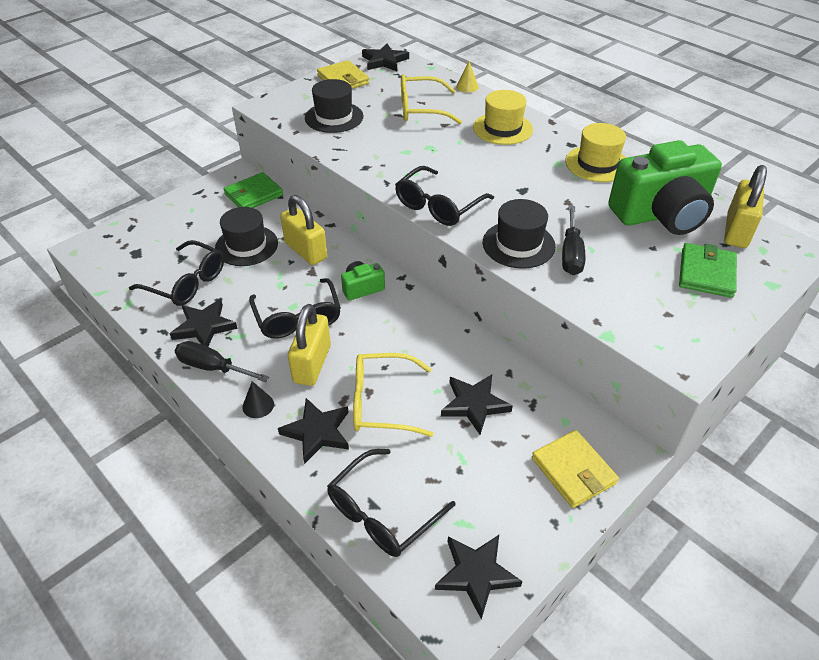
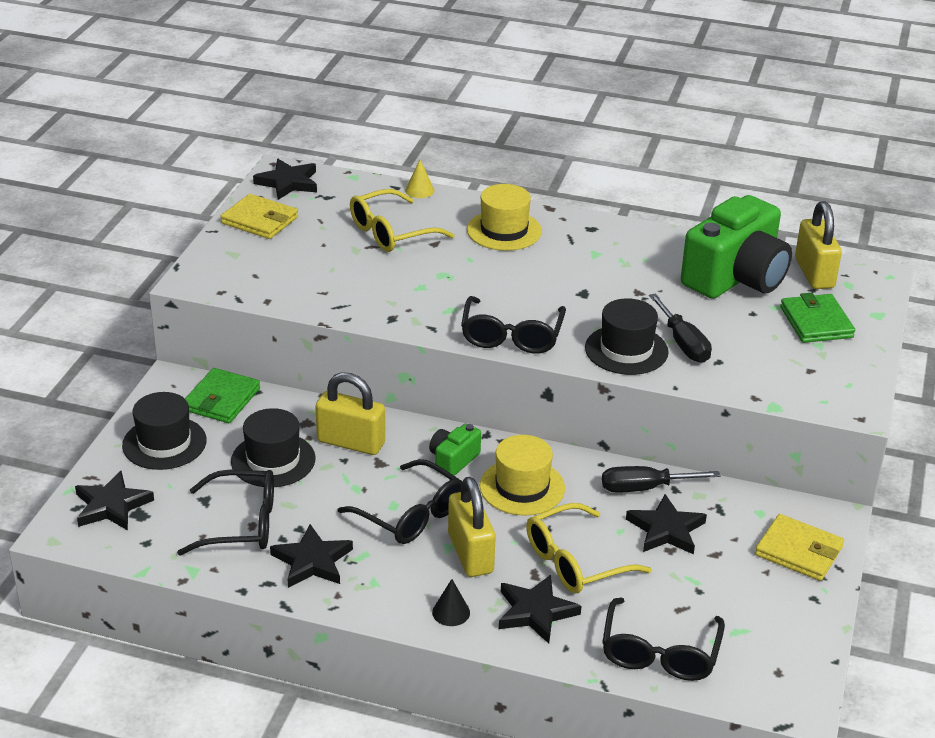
camera: 30 degrees left, 10 degrees down
(212, 367) = (364, 596): black screwdriver -> black screwdriver (644, 488)
(334, 117) = (296, 270): black hat -> black hat (164, 443)
(476, 574) = (781, 664): black star -> black star (112, 506)
(597, 164) = (635, 243): yellow hat -> yellow hat (522, 487)

